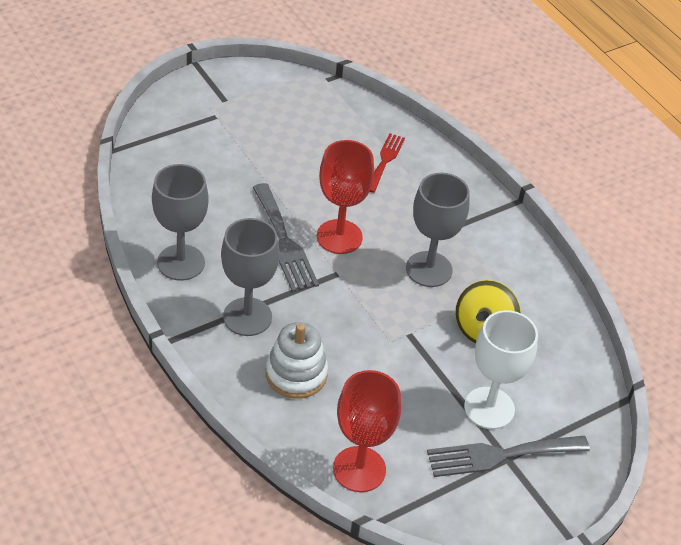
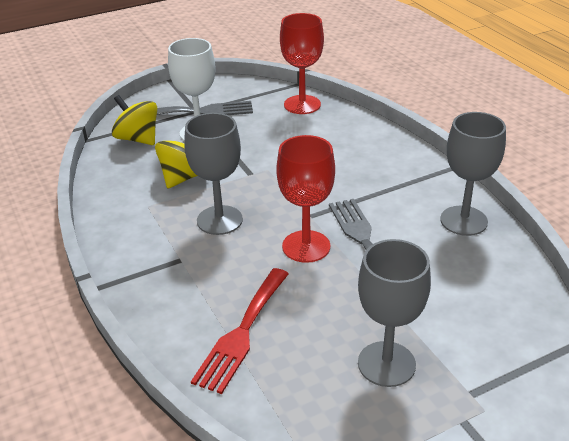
camera: 170 degrees left, 10 degrees down
(247, 317) = (392, 182): grey goblet -> grey goblet (386, 364)
(296, 374) = (347, 148): white stacking toy -> none
(385, 160) = (242, 333): red fork -> red fork, size x1.54
(563, 398) = (138, 139): none -> yellow spinning top

